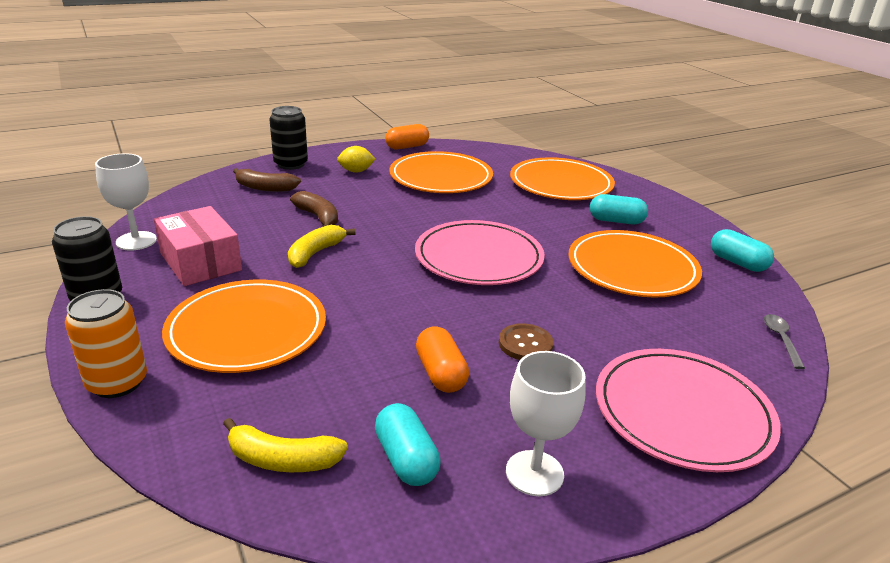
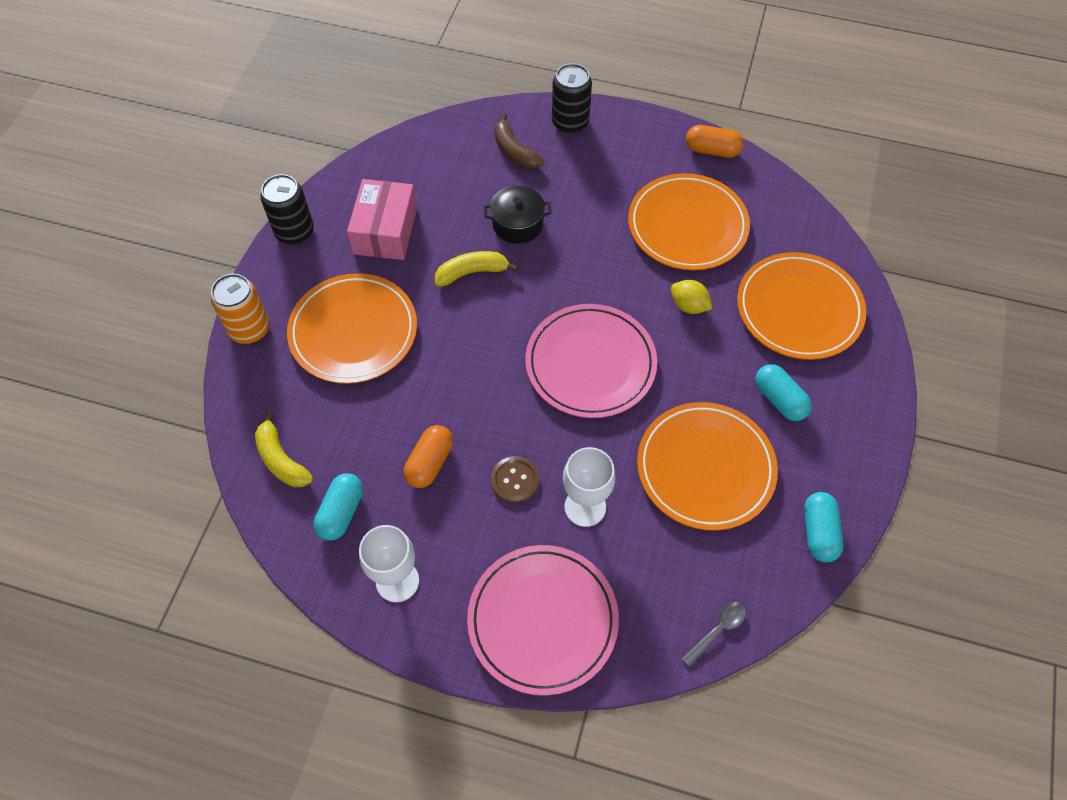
camera: 45 degrees right, 30 degrees up
(136, 241) = (364, 175): white goblet -> white goblet (585, 507)
(318, 217) = (517, 224): brown banana -> black pot
(356, 171) = (617, 168): yellow lemon -> yellow lemon (688, 306)

